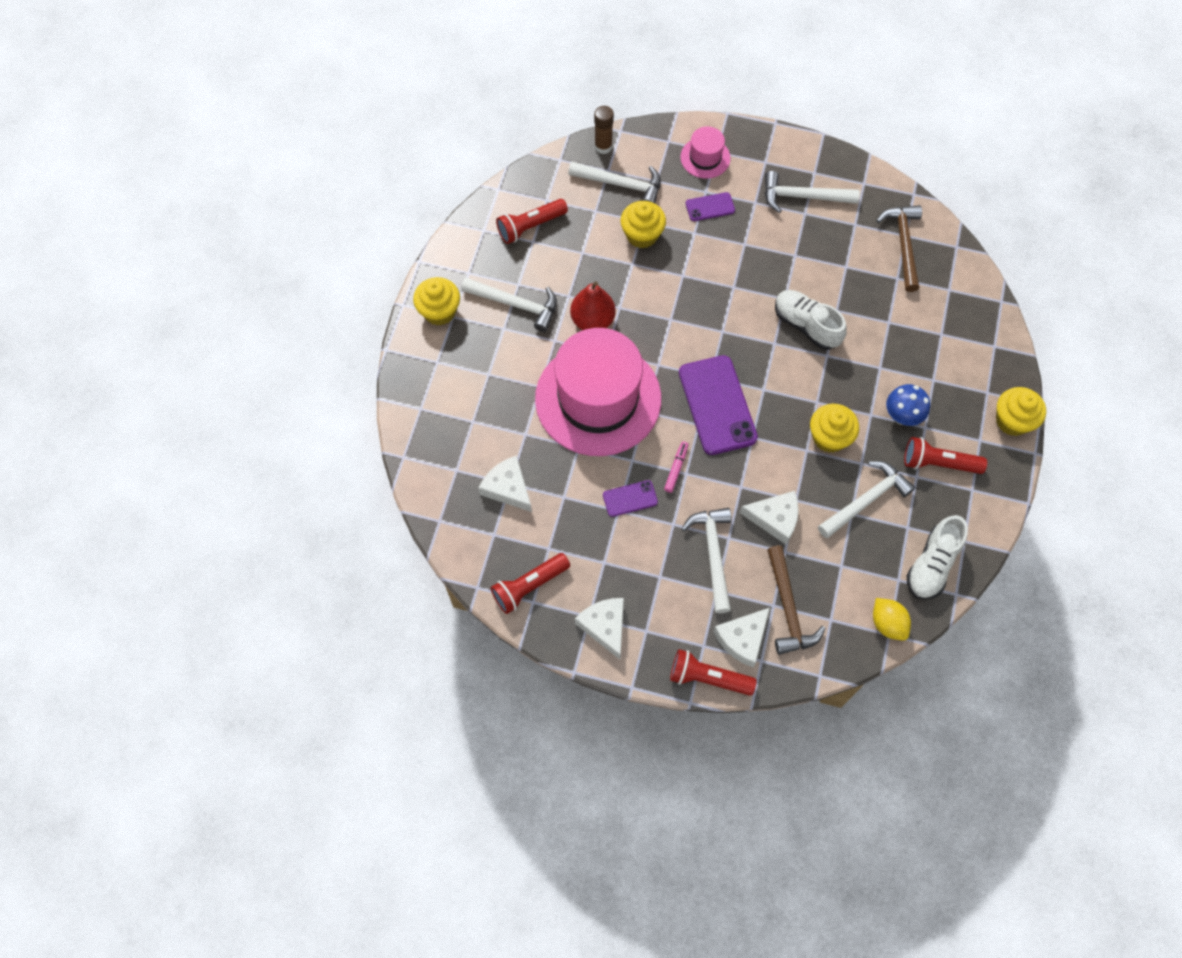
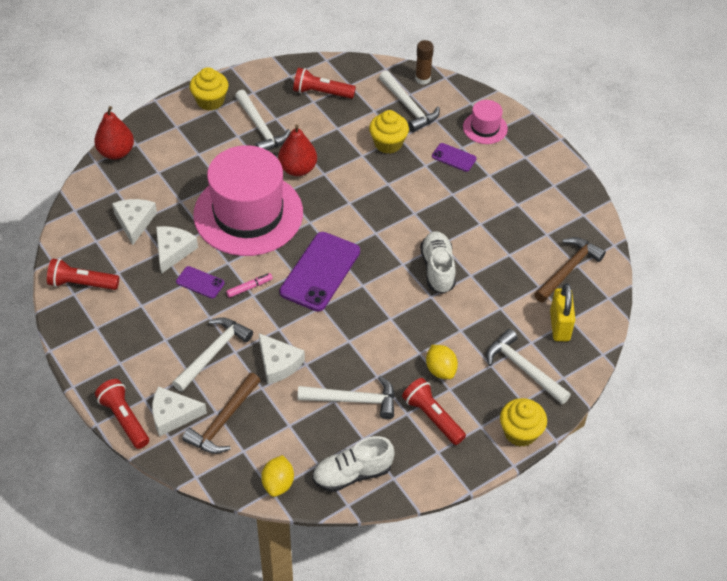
camera: 40 degrees right, 15 degrees down
(411, 432) = (116, 152): none -> red pear
(605, 626) = (98, 340): white cheese -> white cheese (173, 251)
(803, 197) = (527, 194): white hammer -> white hammer (523, 369)
(829, 437) = (373, 345): yellow cupcake -> none
(902, 416) = (440, 370): blue mushroom -> yellow lemon
(947, 301) = (559, 326): none -> yellow padlock

